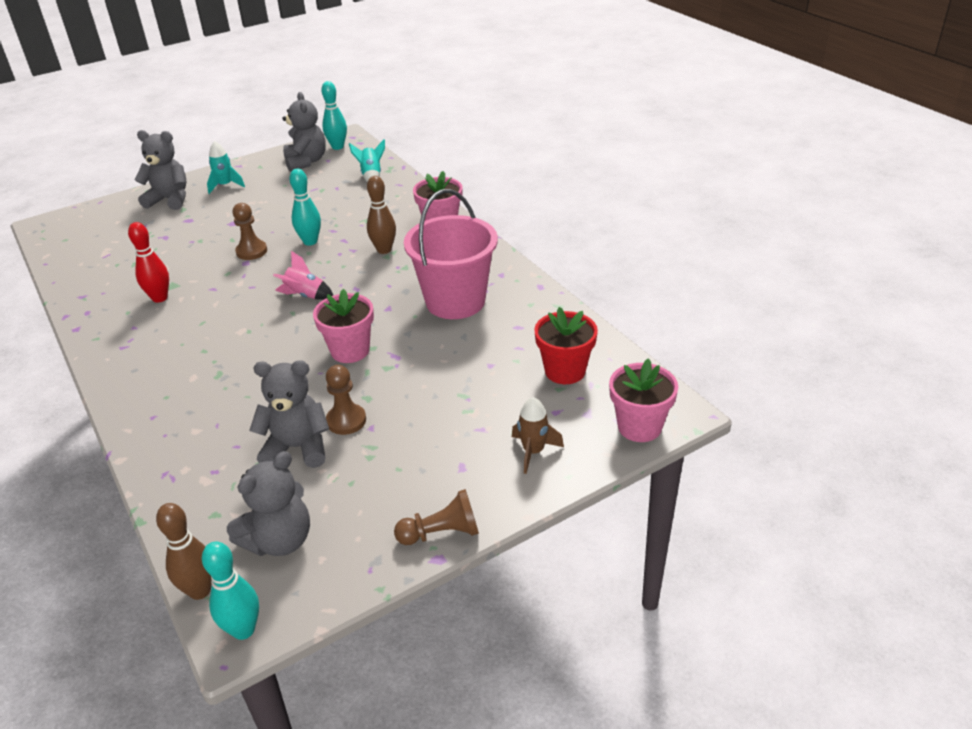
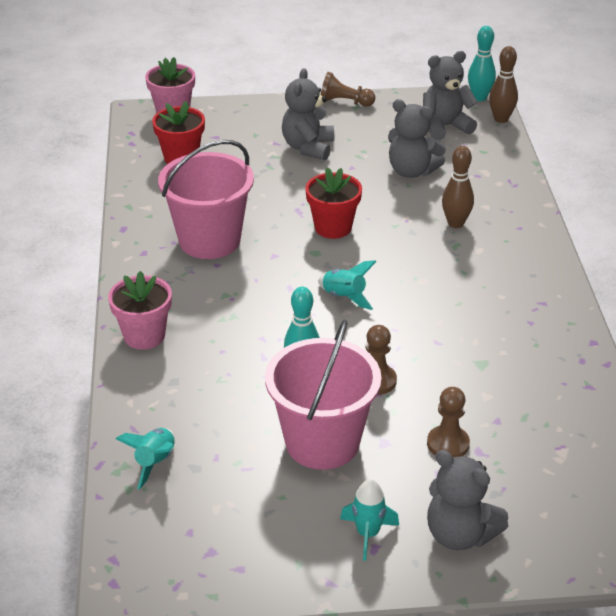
camera: 155 degrees left, 0 degrees up
(160, 298) = (498, 350): red bowling pin -> none
(273, 212) = (322, 442): none -> pink bucket
(305, 296) = (344, 297): pink rocket -> turquoise rocket
(306, 162) = (223, 543): grey teddy bear -> grey teddy bear (308, 148)
(337, 147) = (154, 563): turquoise bowling pin -> none
(346, 420) = (367, 177): brown pawn -> brown pawn (448, 444)
(350, 350) = (333, 227): pink flower pot -> red flower pot
(384, 250) = (229, 325): brown bowling pin -> brown bowling pin (455, 223)
(533, 451) = (254, 121): brown rocket -> none

